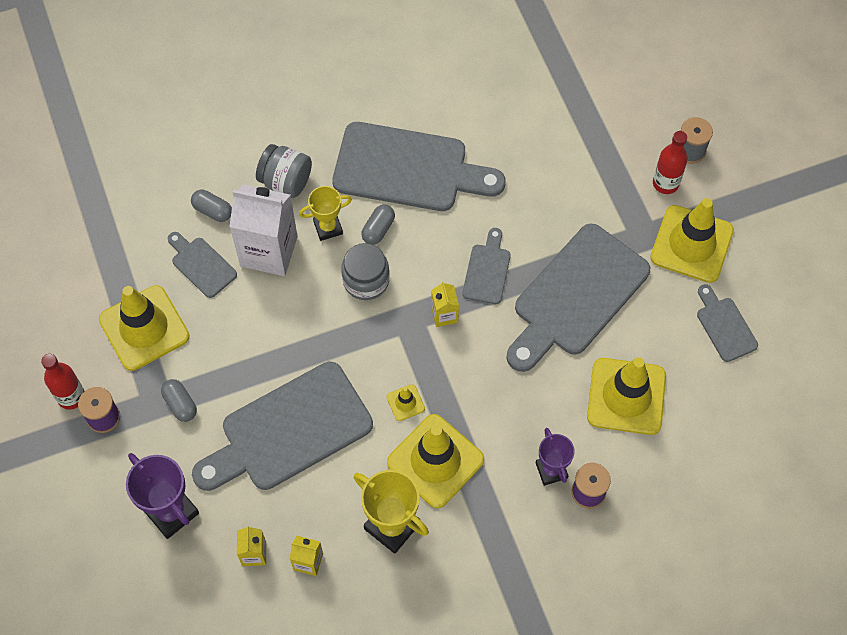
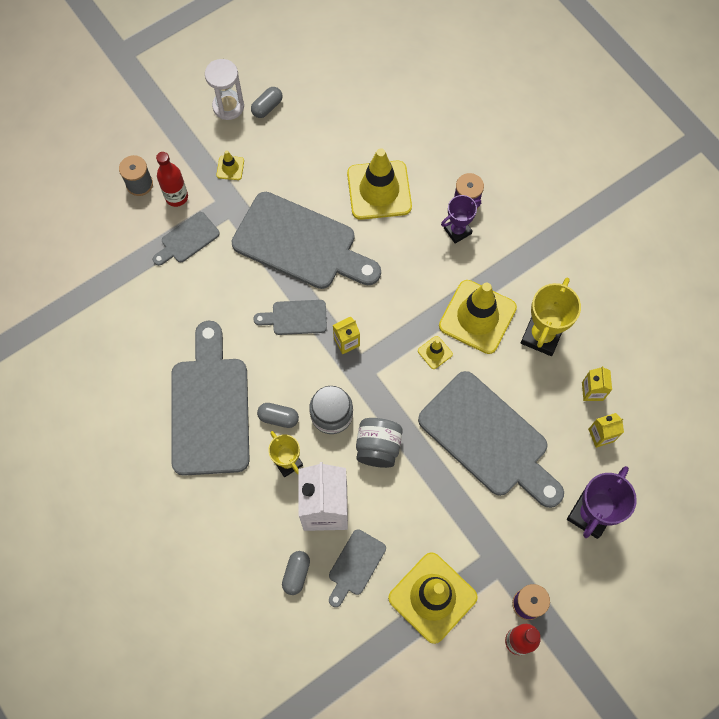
camera: 105 degrees left, 5 degrees up
(180, 404) = (494, 539): grey capsule -> grey capsule (267, 107)
(286, 181) = (249, 515): grey jar -> grey jar (378, 447)
(691, 244) = (230, 168): yellow traffic cone -> yellow traffic cone, size x0.43
(724, 326) = (298, 133): grey cutting board -> grey cutting board (187, 239)
(776, 259) = (228, 106): none -> white hourglass

